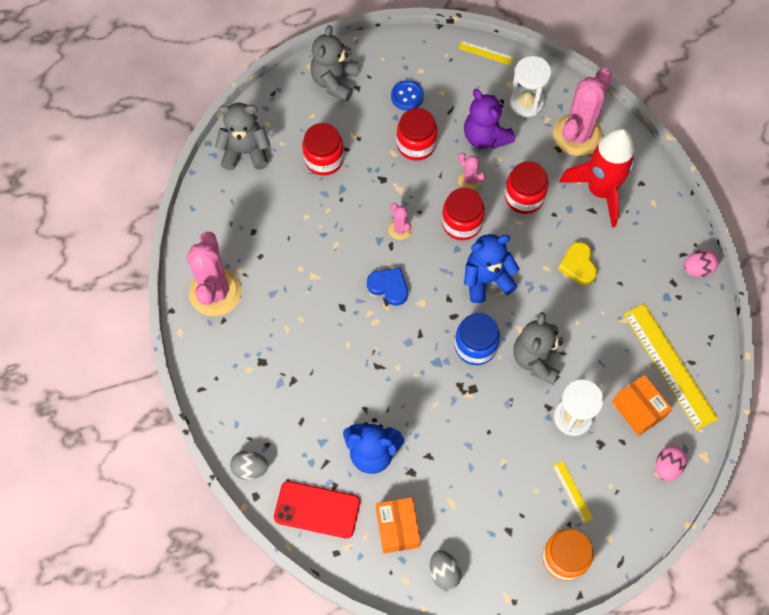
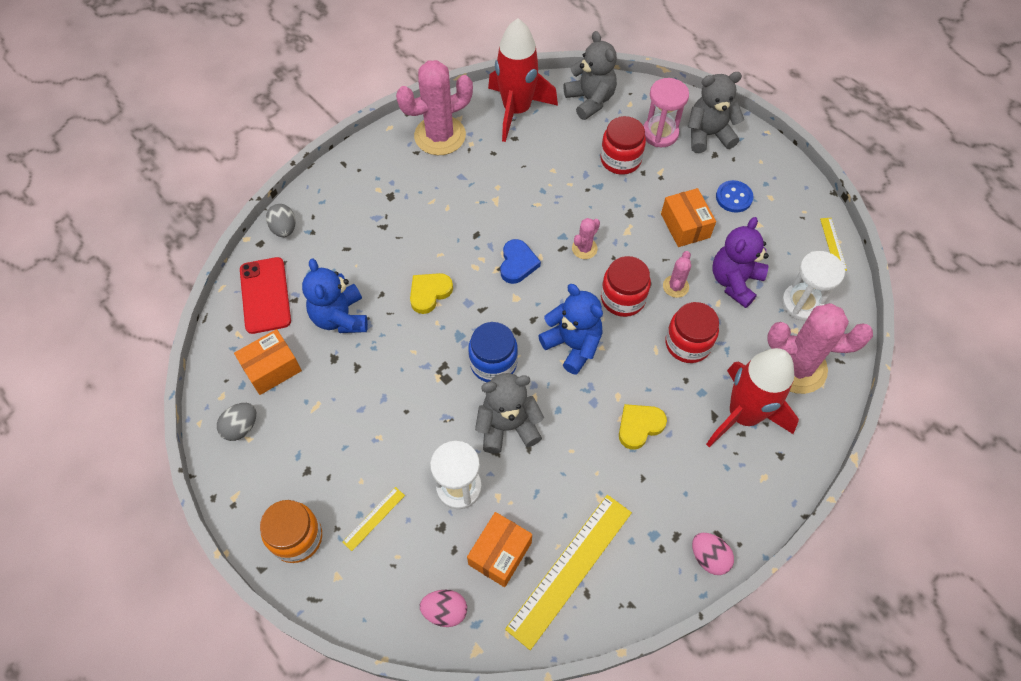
camera: 65 degrees right, 5 degrees down
(222, 216) = (516, 110): none -> red rocket
(313, 116) = (660, 133): none -> pink hourglass
(383, 369) = (429, 293): none -> yellow heart
(416, 144) = (685, 226): red jar -> orange box

